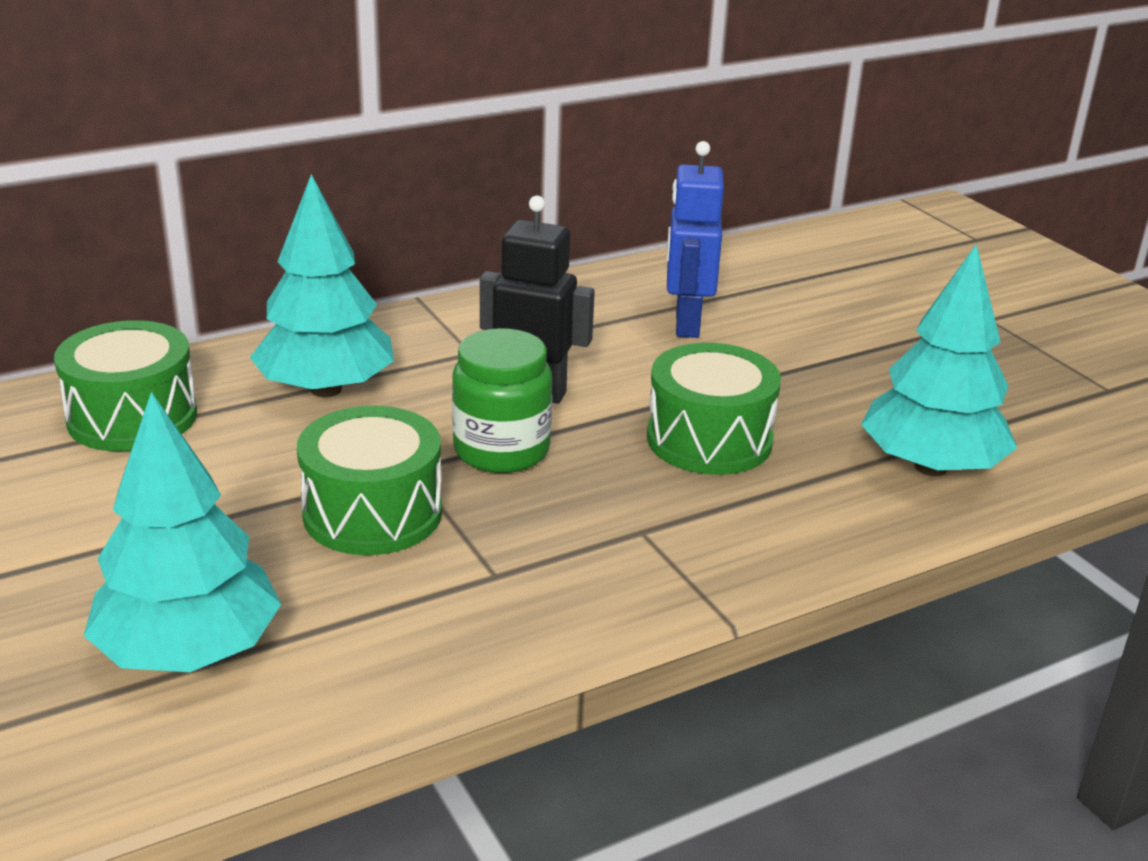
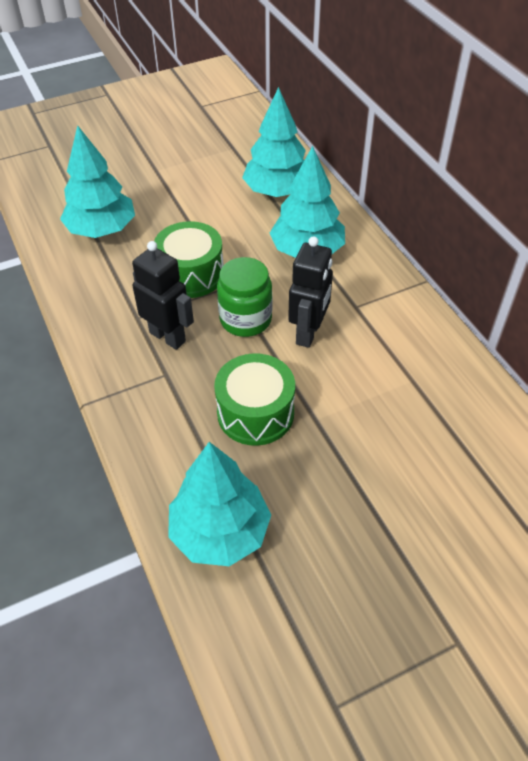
camera: 95 degrees right, 20 degrees up
(132, 417) = (277, 191): green drum -> turquoise tree
(548, 533) = (168, 337): none -> black robot
(686, 324) = (409, 416): blue robot -> none

